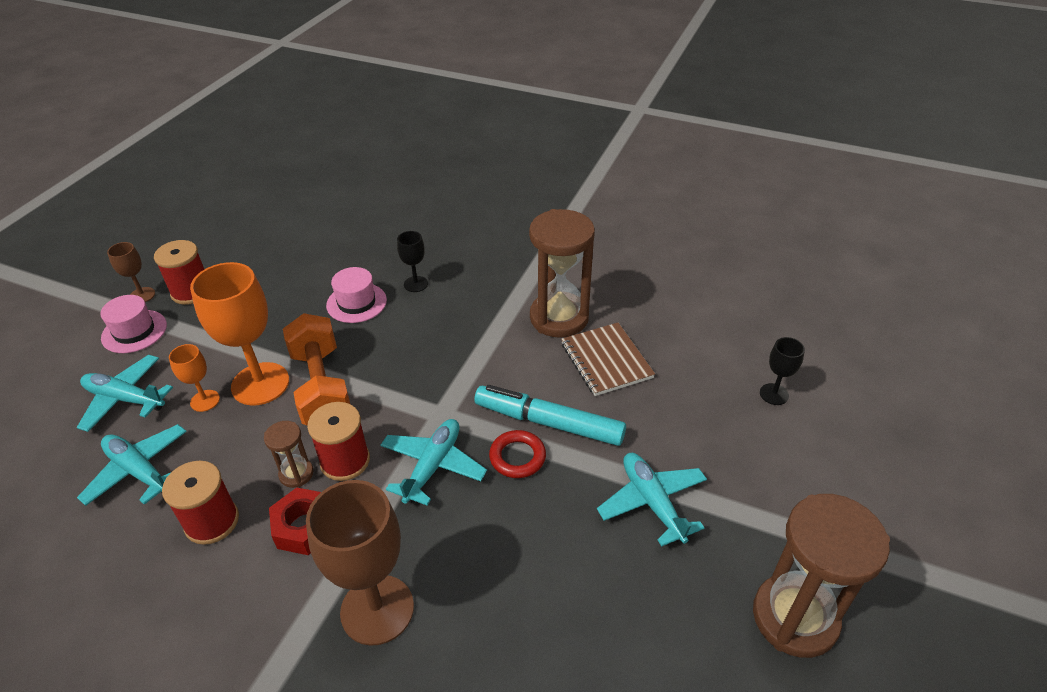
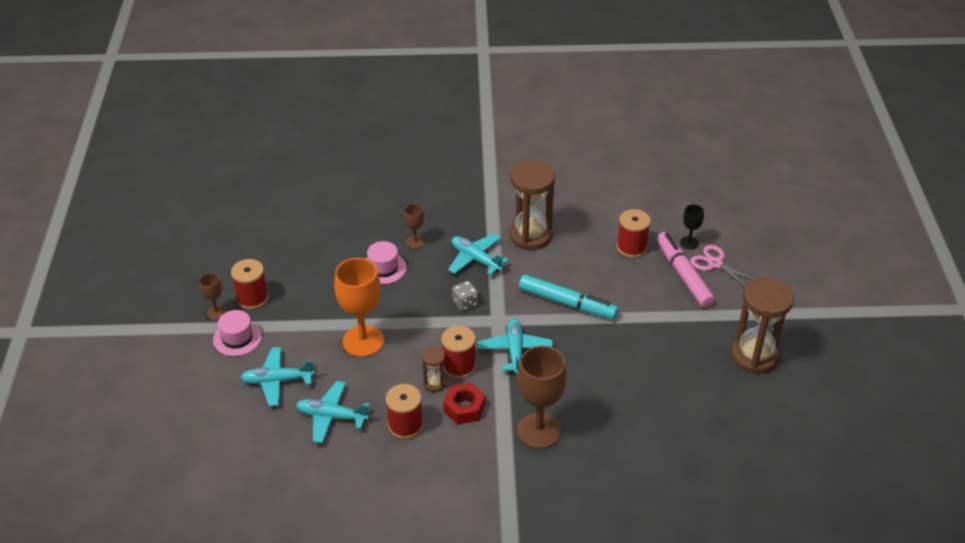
camera: 25 degrees left, 0 degrees up
(205, 401) = (335, 363): orange goblet -> none
(321, 387) = (406, 330): orange dumbbell -> none
(416, 284) = (415, 242): black goblet -> brown goblet
(417, 377) = (465, 303): none -> grey dice
(517, 457) = (562, 328): red ring -> none
(549, 423) = (567, 303): turquoise marker -> turquoise marker turned 150 degrees counterclockwise
(606, 361) = (578, 254): brown notebook -> none
(652, 502) = (653, 326): turquoise plane -> turquoise plane (476, 259)
(685, 374) = (631, 247): none -> red spool
(741, 438) = (683, 275): none -> pink marker
(799, 437) = (715, 263): none -> pink scissors

